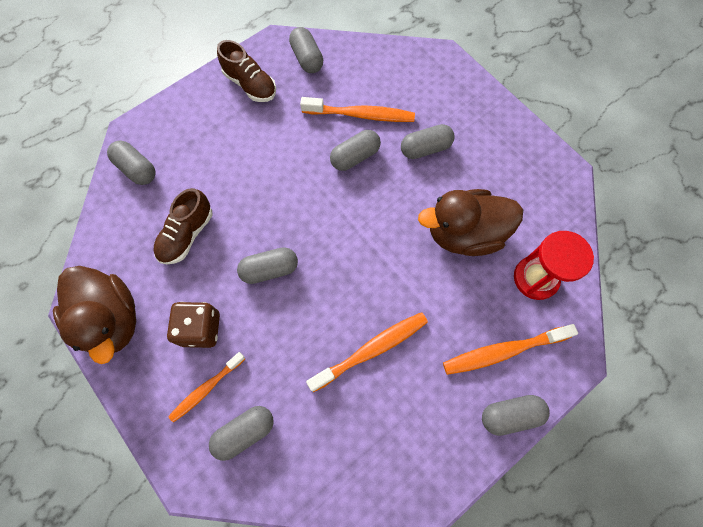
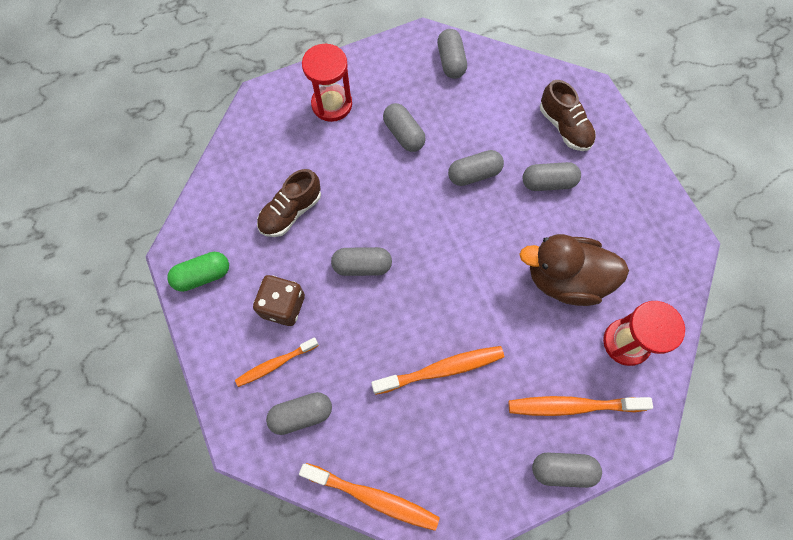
camera: 15 degrees right, 0 degrees up
(112, 319) = (203, 275): brown duck -> green capsule
(137, 169) = (258, 135): grey capsule -> grey capsule (403, 134)
(203, 123) = (332, 104): none -> red hourglass
(250, 85) = (387, 76): brown shoe -> brown shoe (564, 127)
(361, 115) = (491, 132): orange toothbrush -> orange toothbrush (373, 497)

